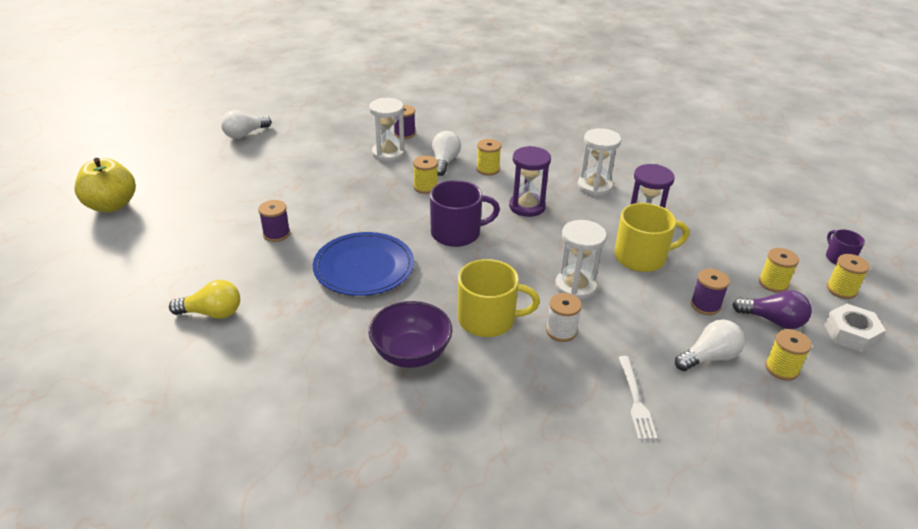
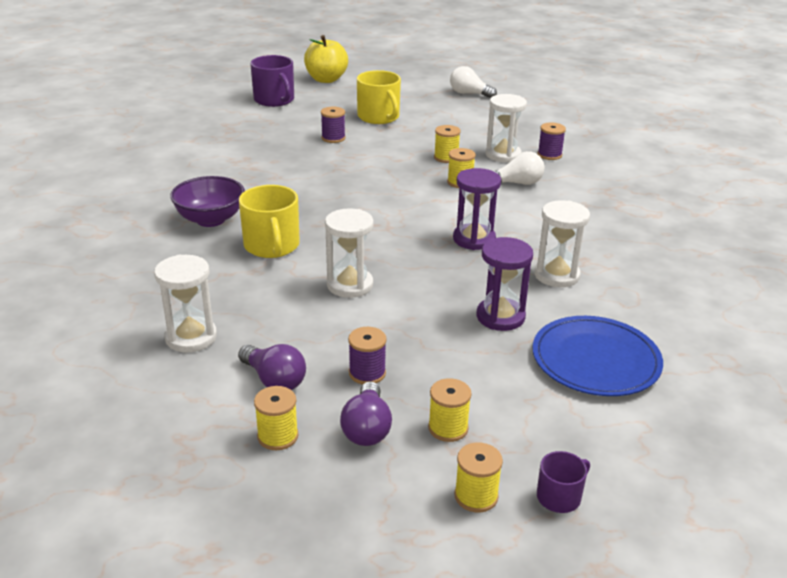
camera: 70 degrees right, 5 degrees down
(212, 313) = (223, 140): yellow light bulb -> none
(364, 267) = (312, 179): blue plate -> blue plate (595, 360)
(457, 233) = (394, 210): purple mug -> purple mug (274, 100)
(488, 169) = (526, 207): yellow spool -> yellow spool (446, 158)
(561, 331) = (274, 285): white spool -> none
(635, 400) = (191, 337): white fork -> white hourglass
(641, 257) = (432, 321): yellow mug -> yellow mug (379, 117)
(709, 357) = (274, 380): white light bulb -> purple light bulb
(851, 334) = (376, 501): white nut -> none

